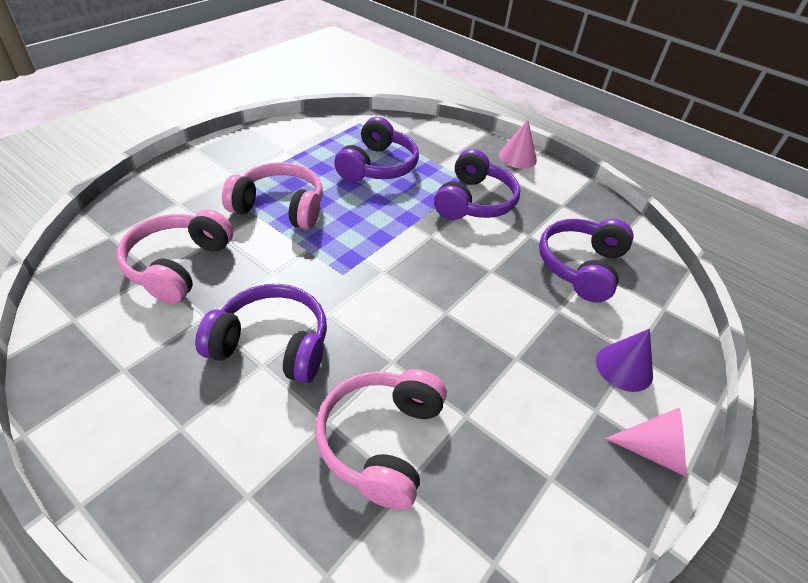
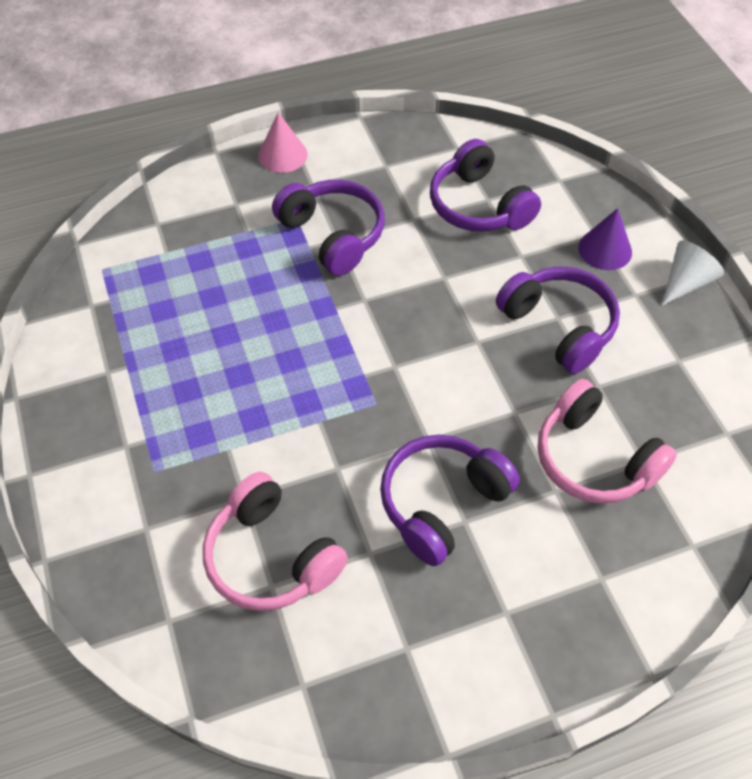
camera: 55 degrees left, 10 degrees up
(280, 207) = (226, 421): pink headphones -> none
(377, 166) = (210, 291): purple headphones -> purple headphones (559, 326)
(653, 451) = (686, 282): pink cone -> white cone

